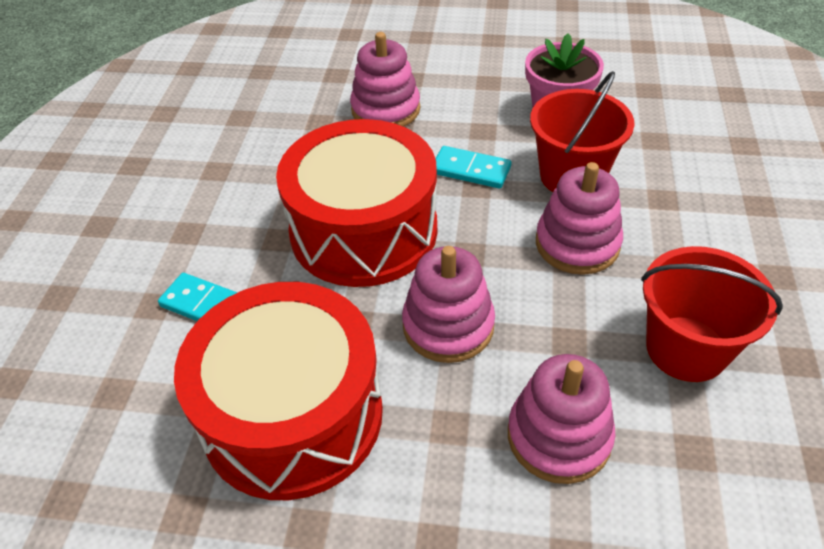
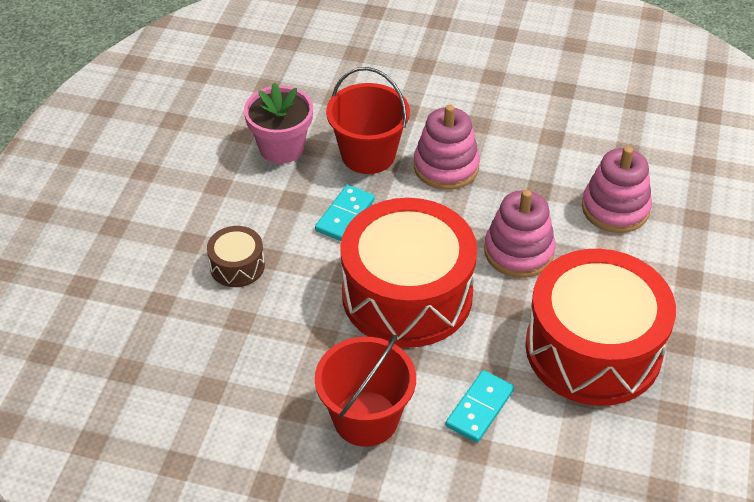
camera: 85 degrees left, 0 degrees up
(385, 110) = (237, 266): pink stacking toy -> brown drum
(686, 348) = (550, 135): red bucket -> red bucket (366, 418)

